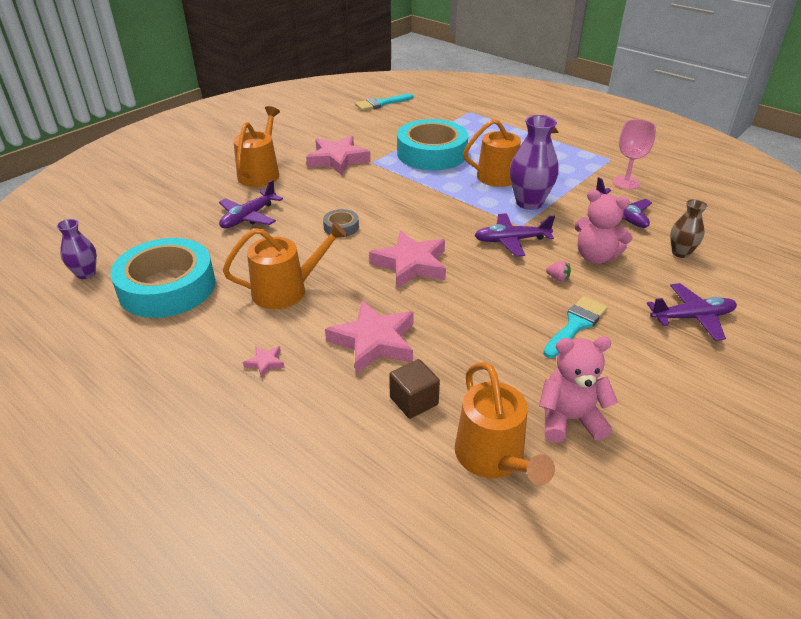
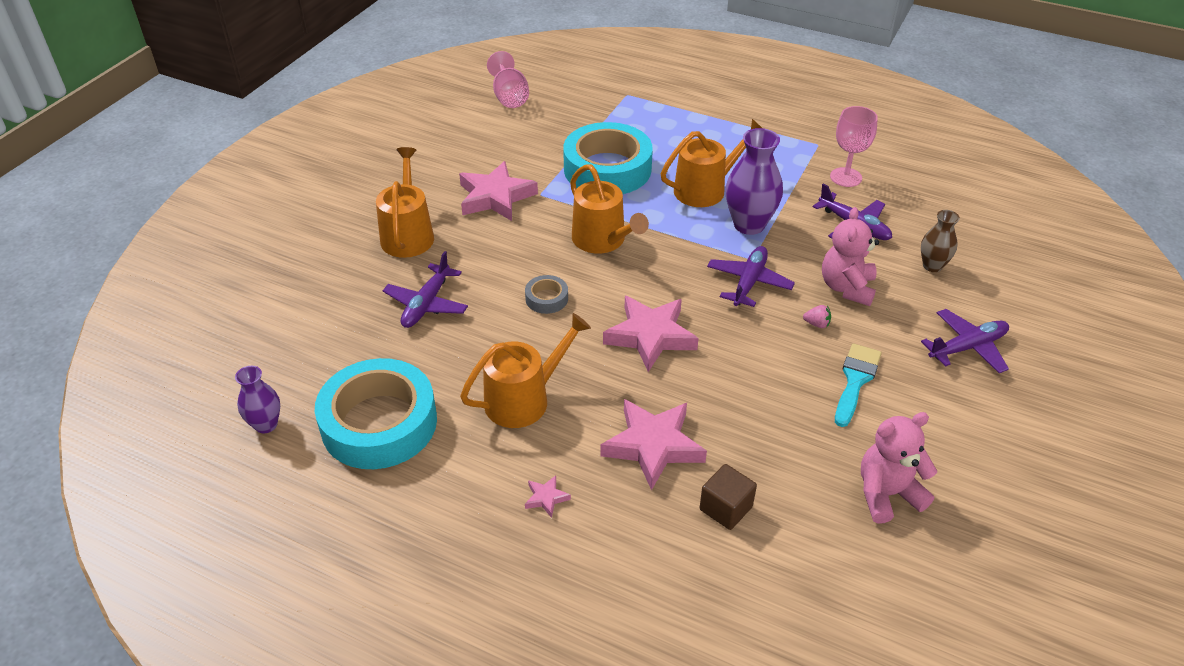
camera: 15 degrees left, 5 degrees up
(381, 103) = (509, 97): turquoise brush -> pink goblet
(493, 457) = (829, 553): orange watering can -> orange watering can (602, 240)
(511, 240) = (749, 282): purple plane -> purple plane turned 135 degrees clockwise
(595, 257) = (846, 288): pink teddy bear -> pink teddy bear turned 90 degrees clockwise

